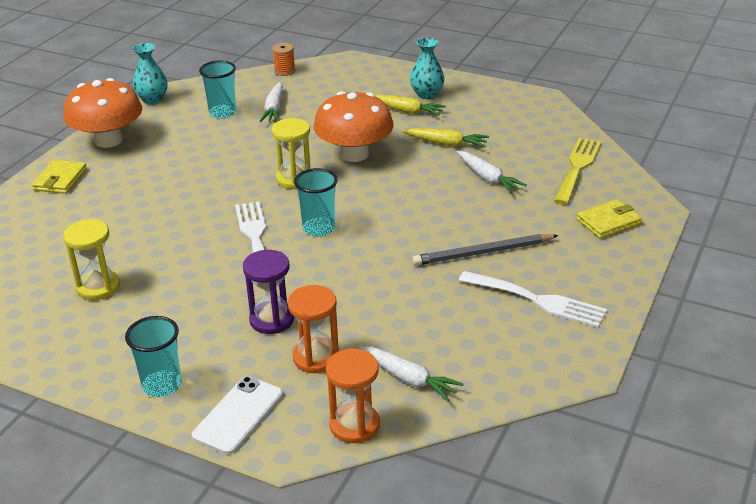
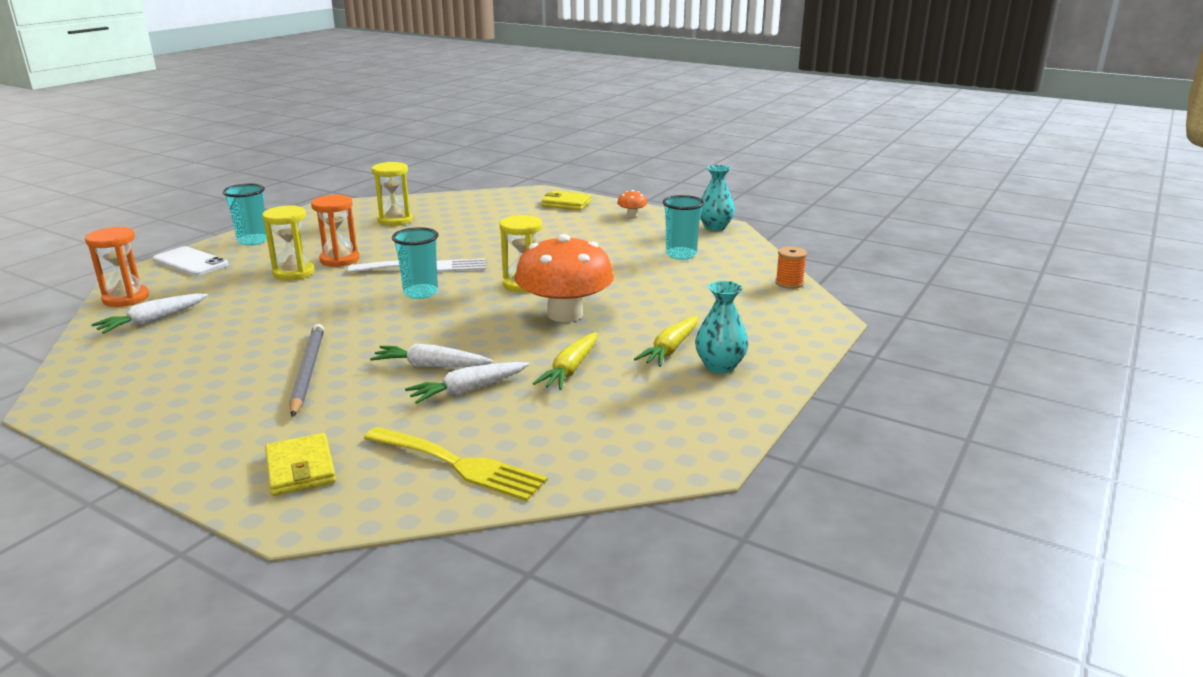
camera: 95 degrees right, 10 degrees down
(108, 140) = (632, 215): orange mushroom -> orange mushroom, size x0.41
(271, 320) = (293, 273): purple hourglass -> yellow hourglass
(274, 109) = (686, 277): white carrot -> white carrot (431, 366)
(316, 357) = (225, 287): orange hourglass -> orange hourglass (339, 260)
(538, 300) = (190, 394): white fork -> none

